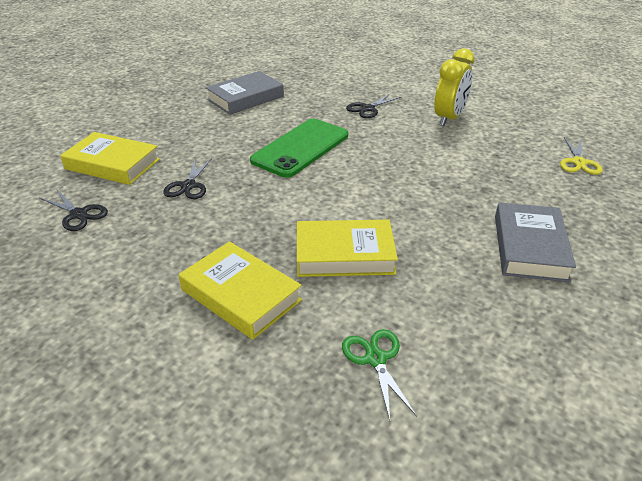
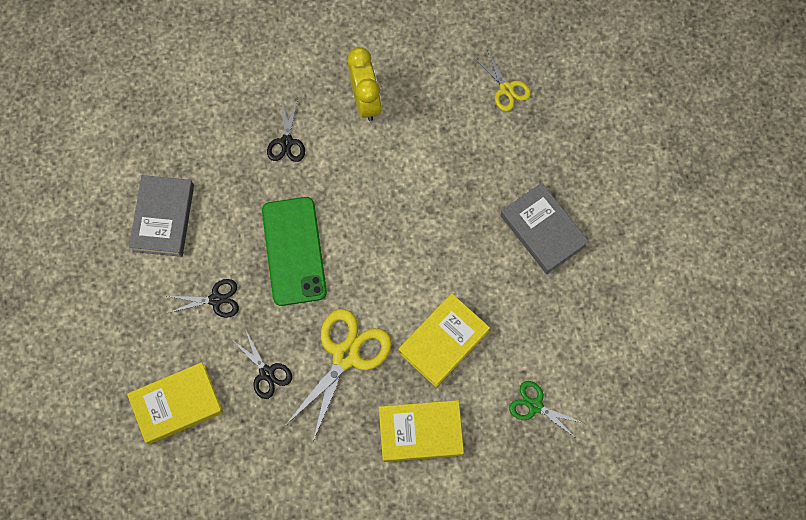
camera: 45 degrees left, 35 degrees up
(78, 214) = (231, 471): black scissors -> black scissors (216, 299)
(255, 212) = (346, 355): none -> yellow scissors

